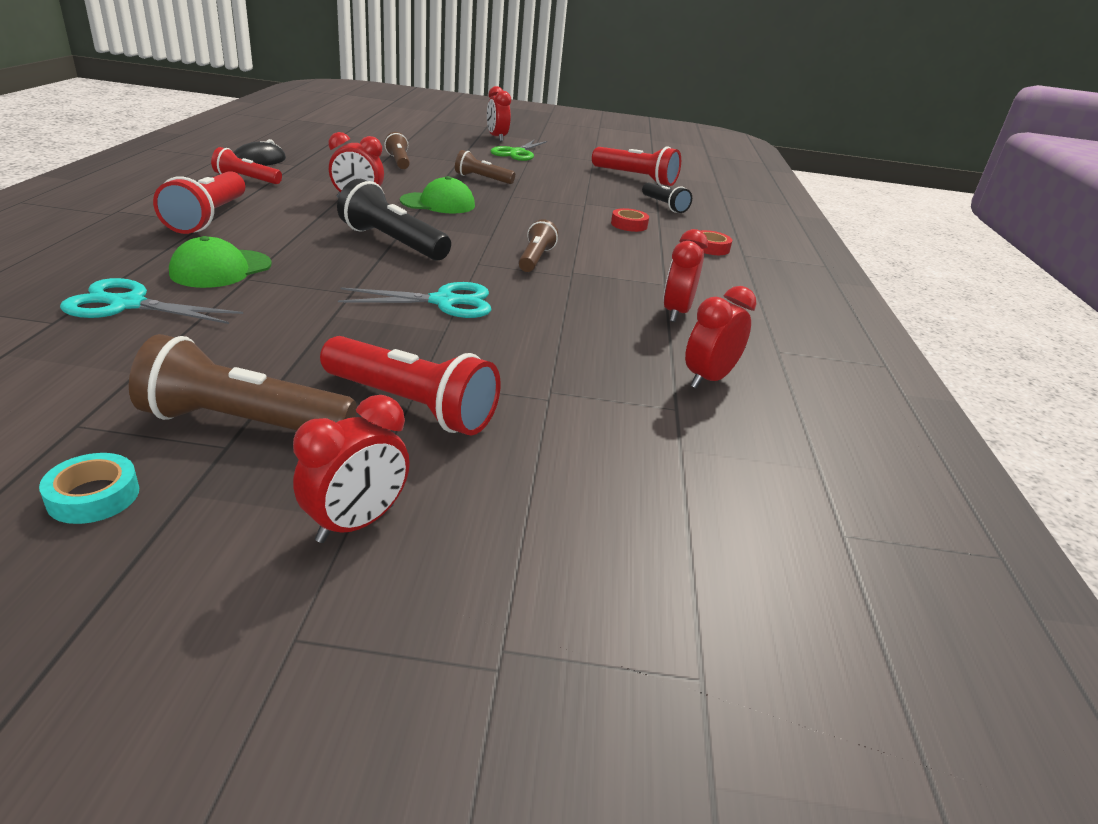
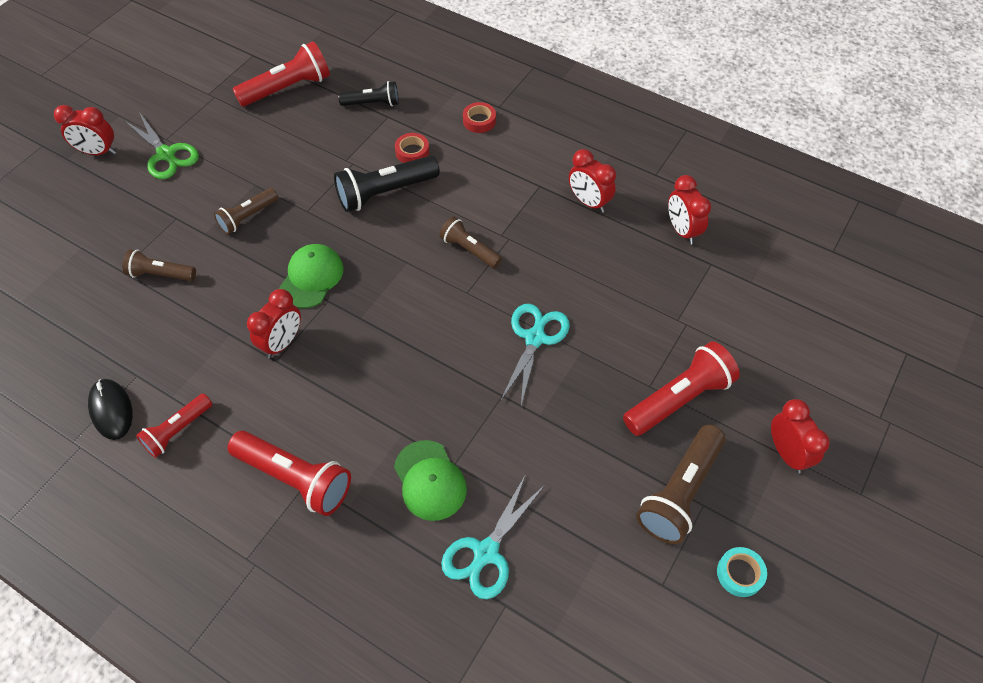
camera: 60 degrees left, 25 degrees up
(392, 242) = (404, 341): black flashlight -> black flashlight (385, 192)

